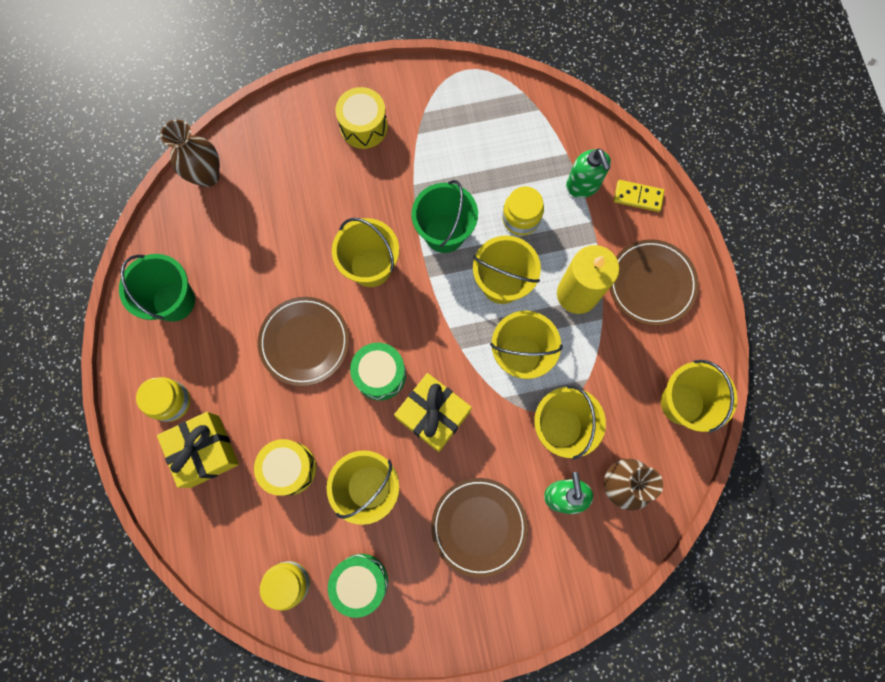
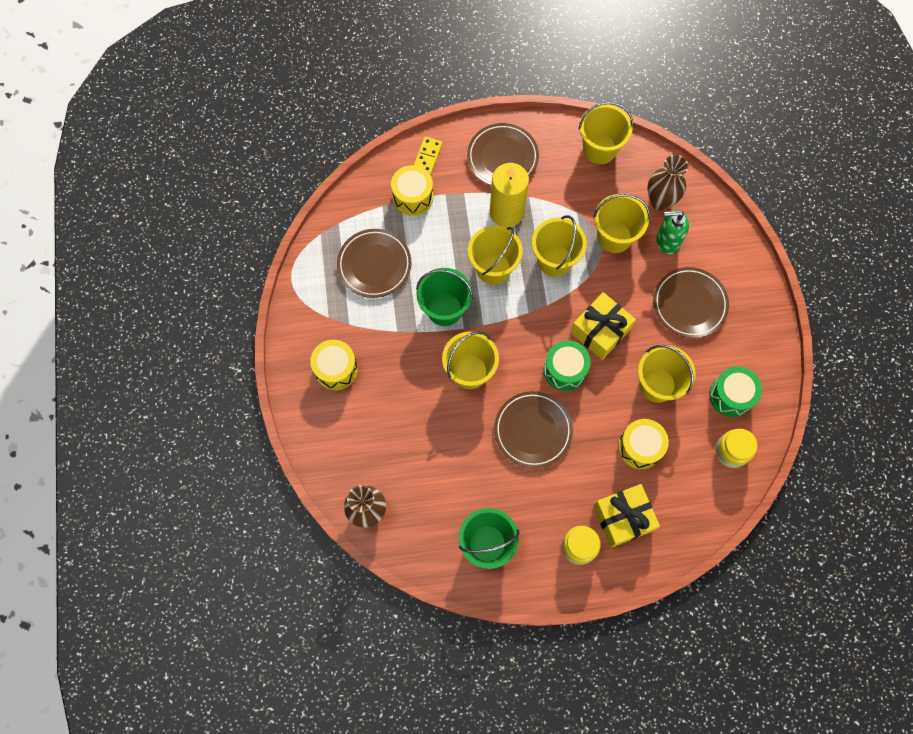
camera: 85 degrees left, 5 degrees down
(491, 152) = (374, 265): none -> brown plate
(521, 218) = (437, 248): yellow jar -> none
(583, 185) = (413, 197): green soap dispenser -> yellow drum

